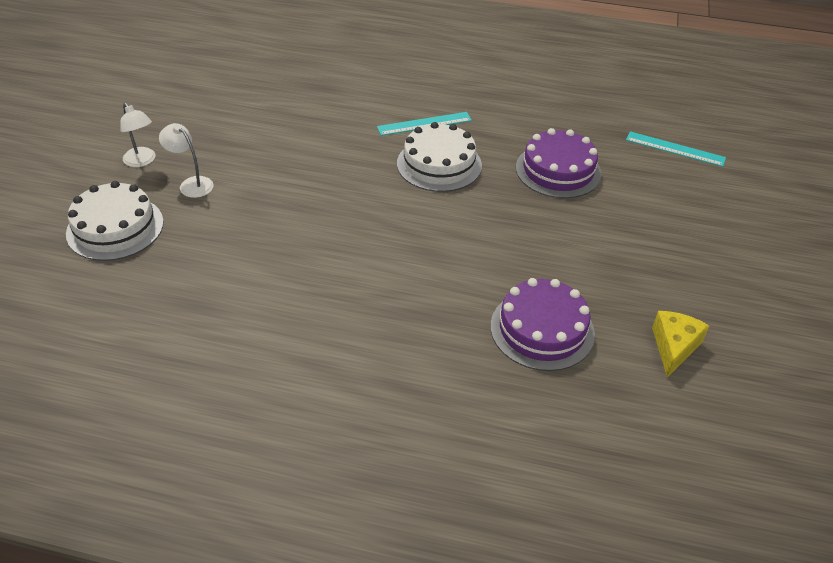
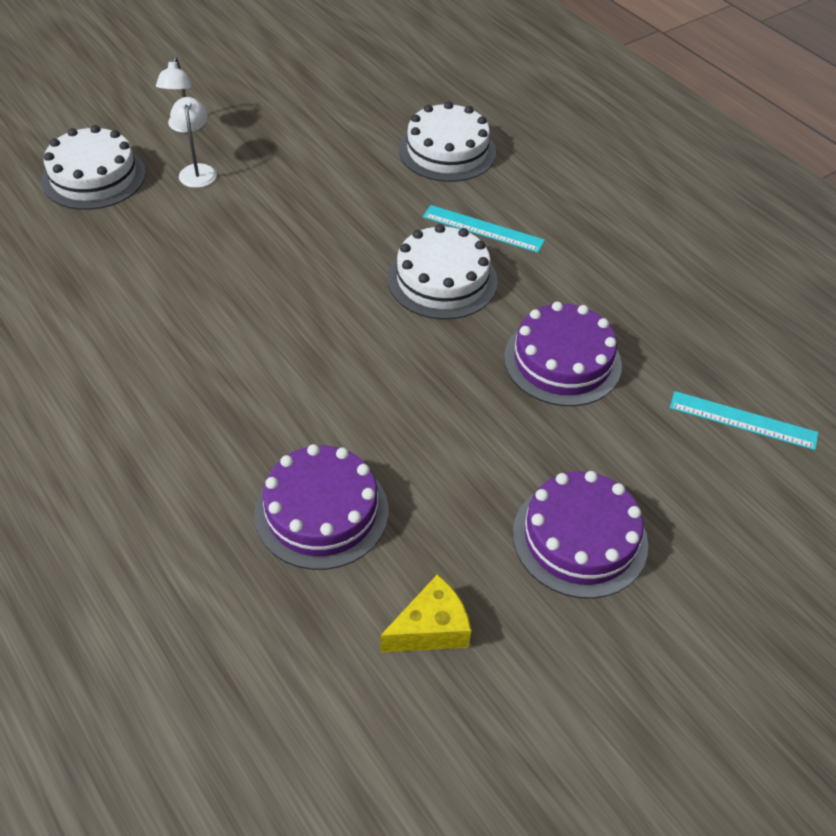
camera: 40 degrees right, 5 degrees up
(345, 90) = (447, 151): none -> white cake
(675, 149) = (743, 420): turquoise ruler -> turquoise ruler turned 45 degrees counterclockwise
(680, 253) = (580, 538): none -> purple cake

